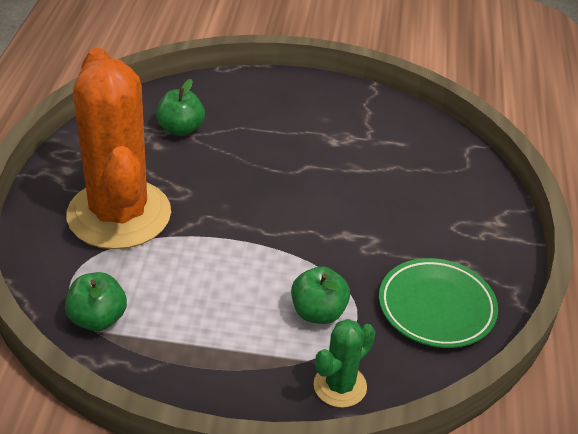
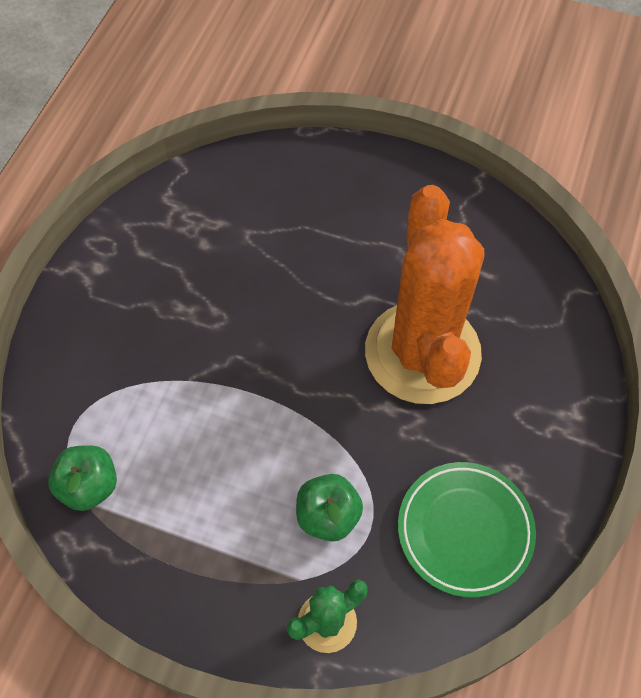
camera: 15 degrees right, 20 degrees up
(119, 214) = (141, 342): orange cactus -> orange cactus (422, 352)
(181, 129) = (235, 222): green apple -> none

